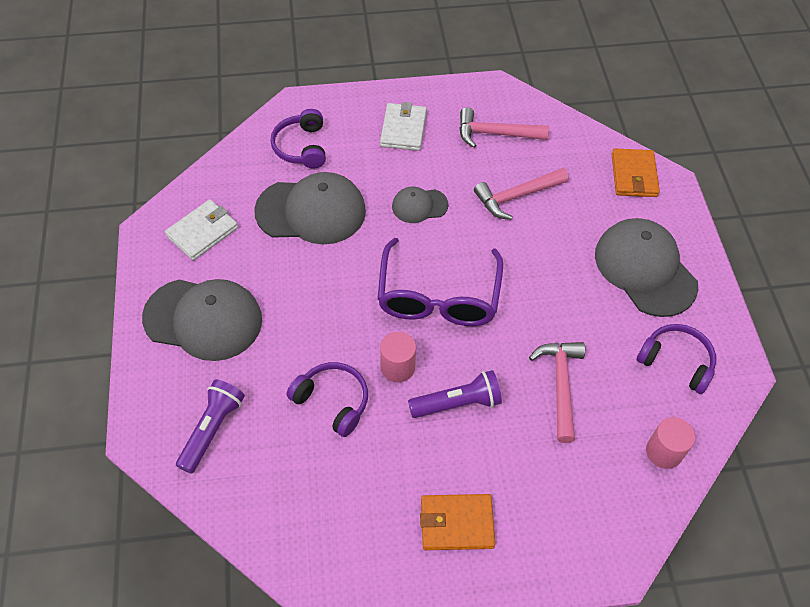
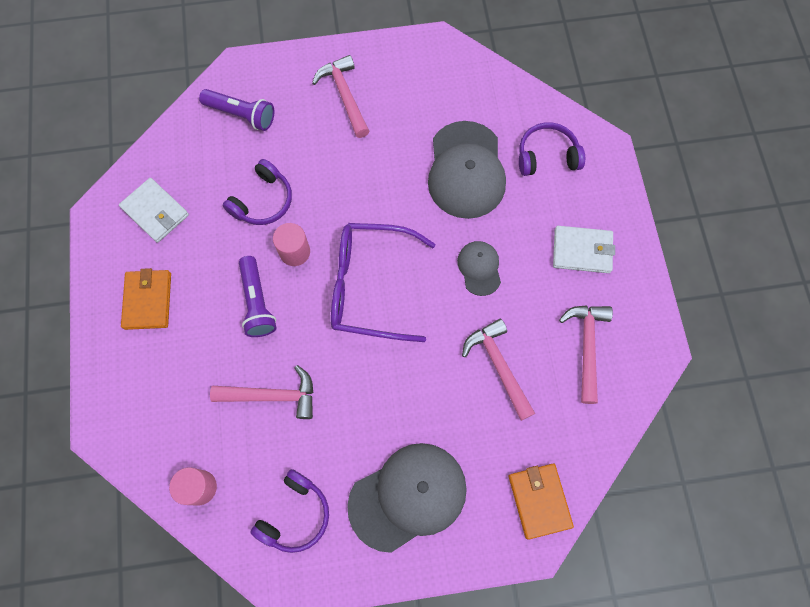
camera: 90 degrees right, 15 degrees up
(202, 232) = (437, 84): white wallet -> white wallet (155, 212)
(203, 319) = (344, 96): grey cap -> pink hammer
(634, 175) = (539, 500): orange wallet -> orange wallet turned 75 degrees clockwise

